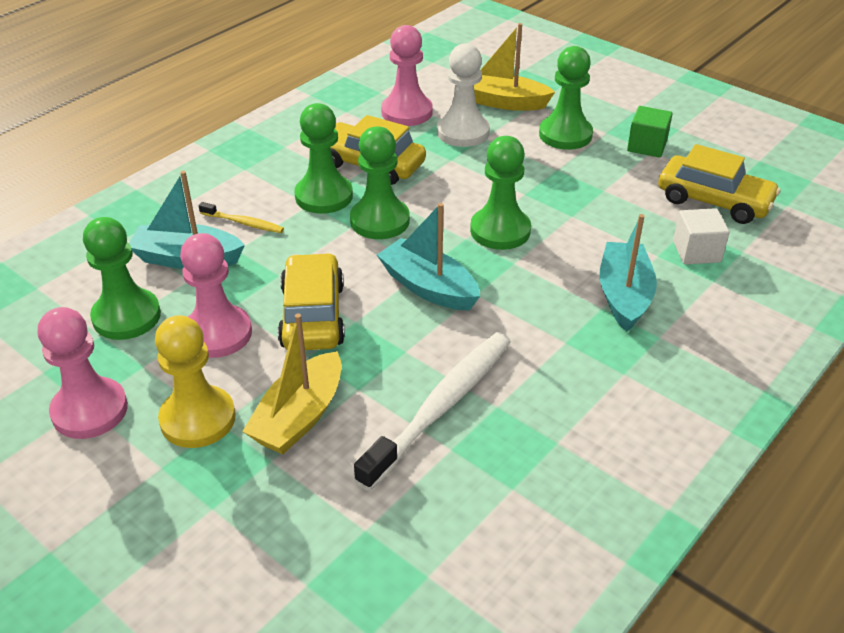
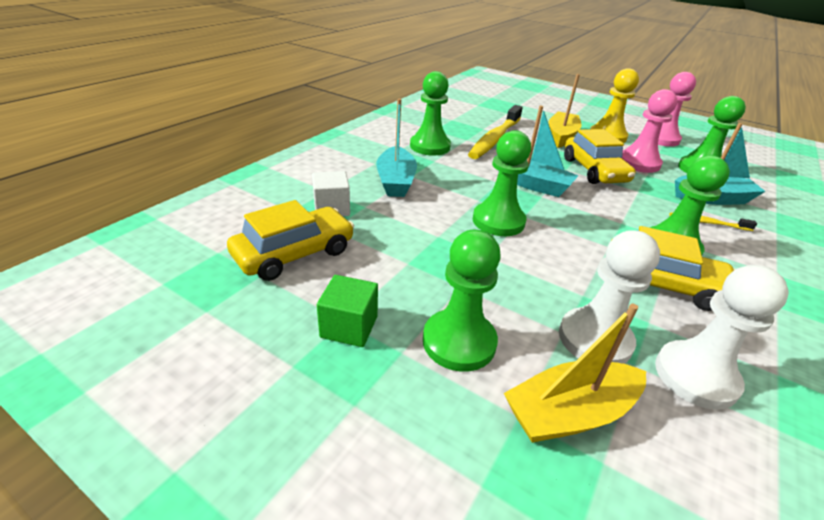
camera: 170 degrees right, 5 degrees down
(380, 221) = (602, 227): green pawn -> green pawn (430, 146)
(407, 112) = (695, 376): pink pawn -> white pawn
(441, 406) = (495, 139): white toothbrush -> yellow toothbrush
(503, 102) = (569, 413): yellow boat -> yellow boat turned 150 degrees clockwise
(714, 201) = (294, 253): yellow car -> yellow car turned 120 degrees clockwise

